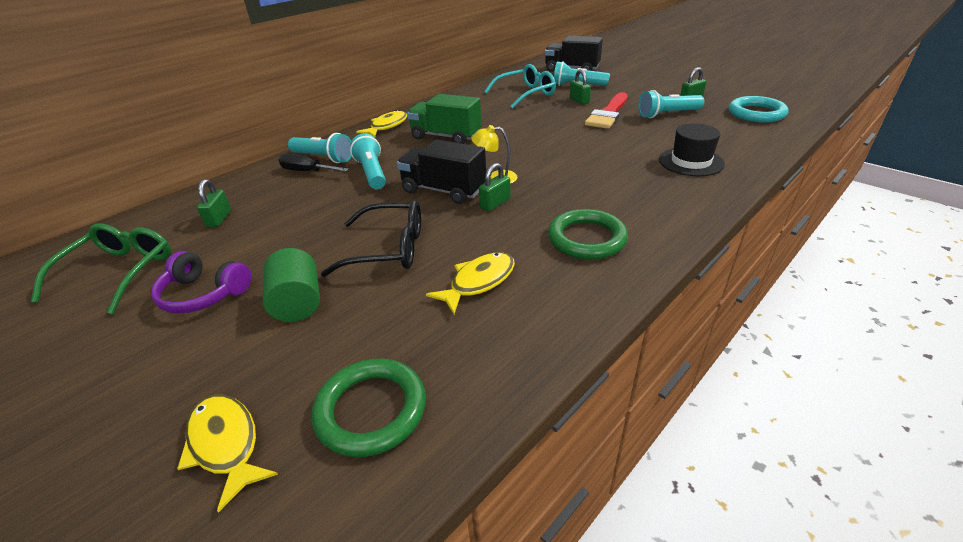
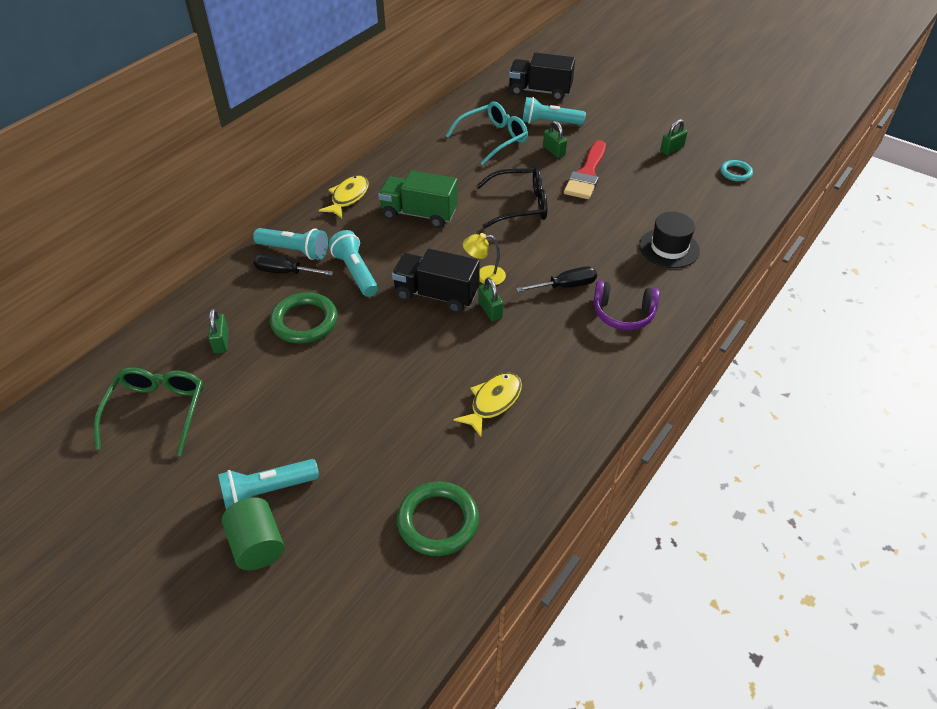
camera: 10 degrees left, 10 degrees up
(204, 294) = (253, 430): purple headphones -> purple headphones (623, 314)
(226, 444) = (340, 556): yellow fish -> none
(298, 303) = (343, 433): green cylinder -> green cylinder (257, 545)
(388, 249) = (404, 370): black glasses -> black glasses (520, 205)
(495, 203) = (490, 310): green padlock -> green padlock turned 60 degrees counterclockwise
(578, 187) = (566, 286): none -> black screwdriver
(586, 239) = (578, 350): green ring -> green ring (304, 321)
(667, 114) = (647, 175): turquoise flashlight -> turquoise flashlight (267, 490)
(756, 113) = (735, 173): turquoise ring -> turquoise ring, size x0.57

